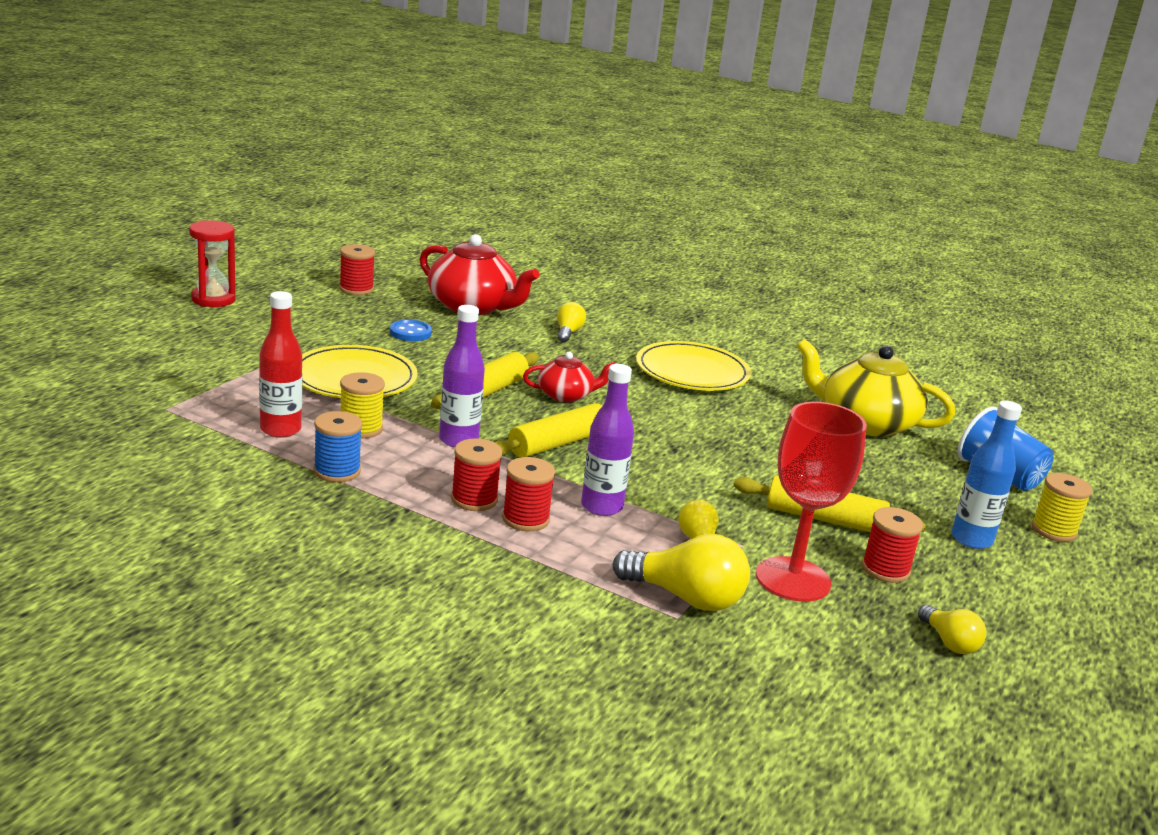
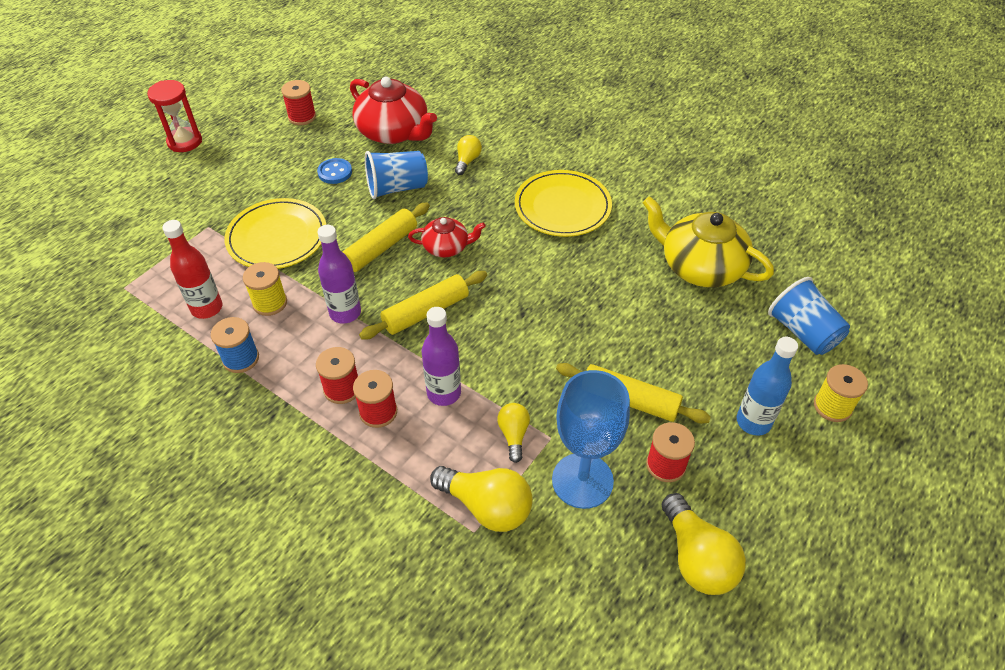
camera: 10 degrees right, 25 degrees up
(490, 348) = (397, 188): none -> blue cup
(793, 579) = (582, 480): red goblet -> blue goblet
(949, 642) = (696, 558): yellow light bulb -> yellow light bulb, size x1.75

